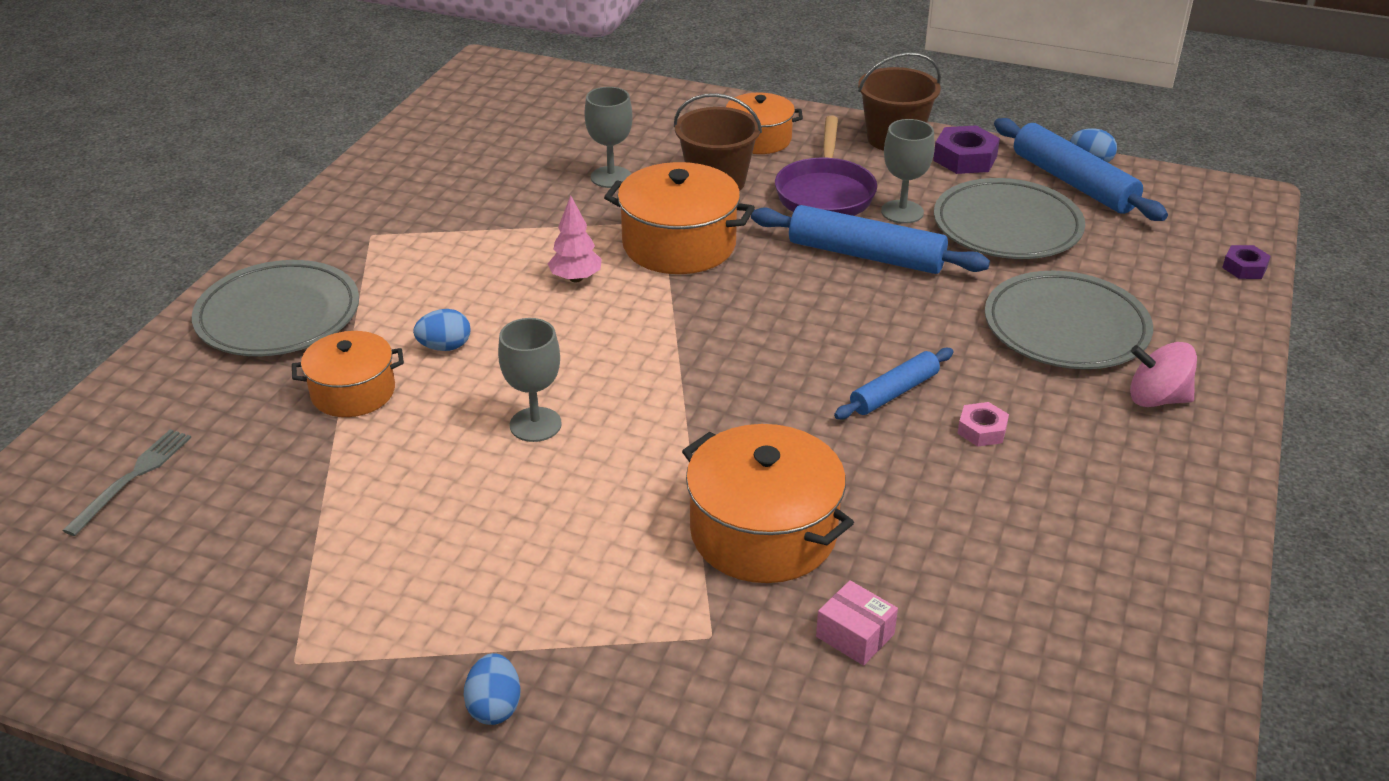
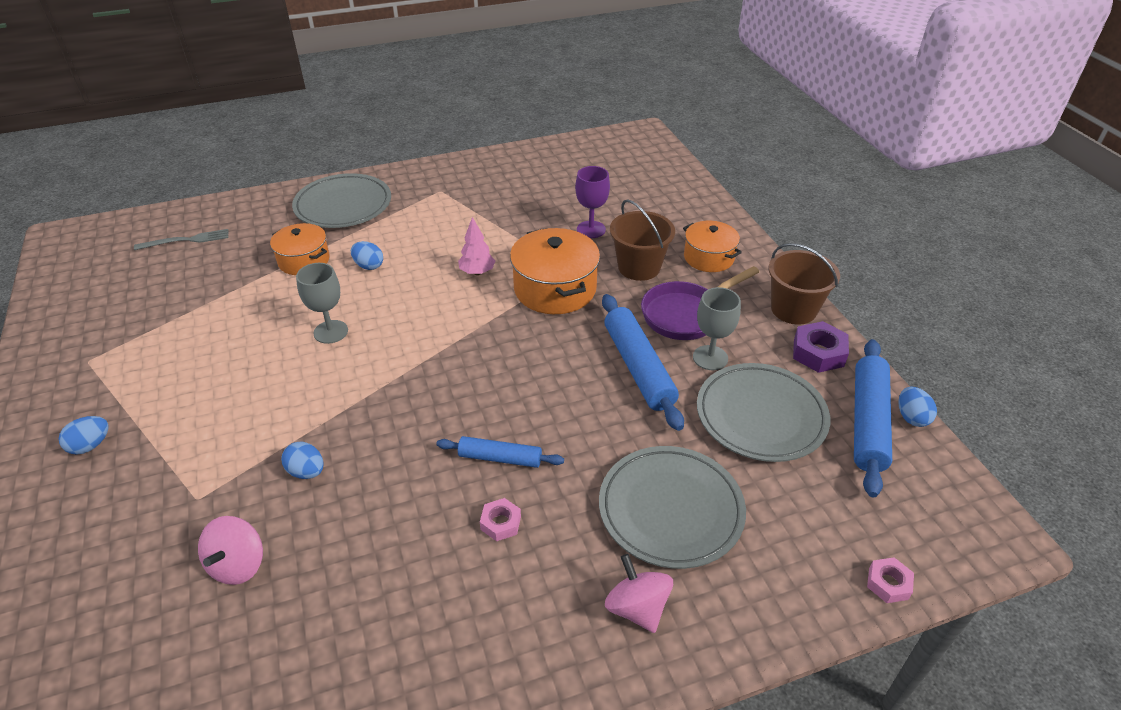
camera: 50 degrees right, 5 degrees up
(611, 177) = (591, 229): grey goblet -> purple goblet
(763, 532) = (307, 471): orange pot -> blue egg
(855, 635) = (238, 565): pink box -> pink spinning top
(1244, 267) = (888, 583): purple nut -> pink nut

